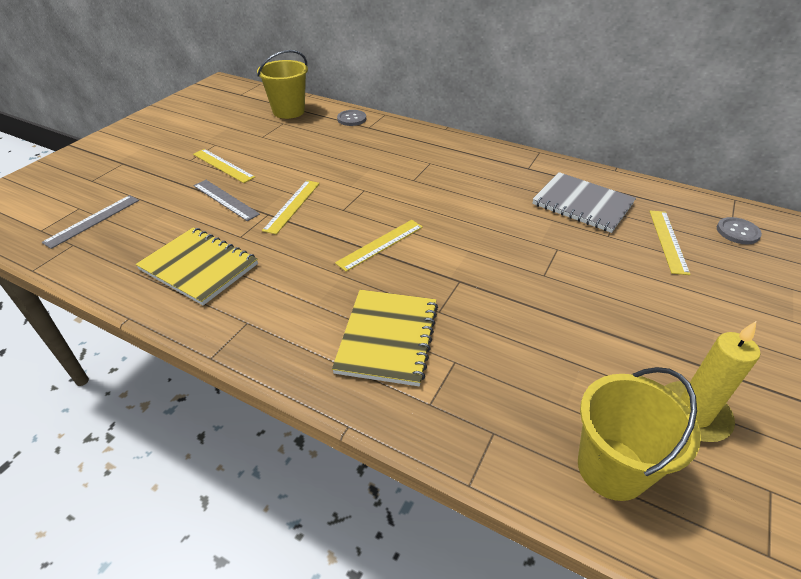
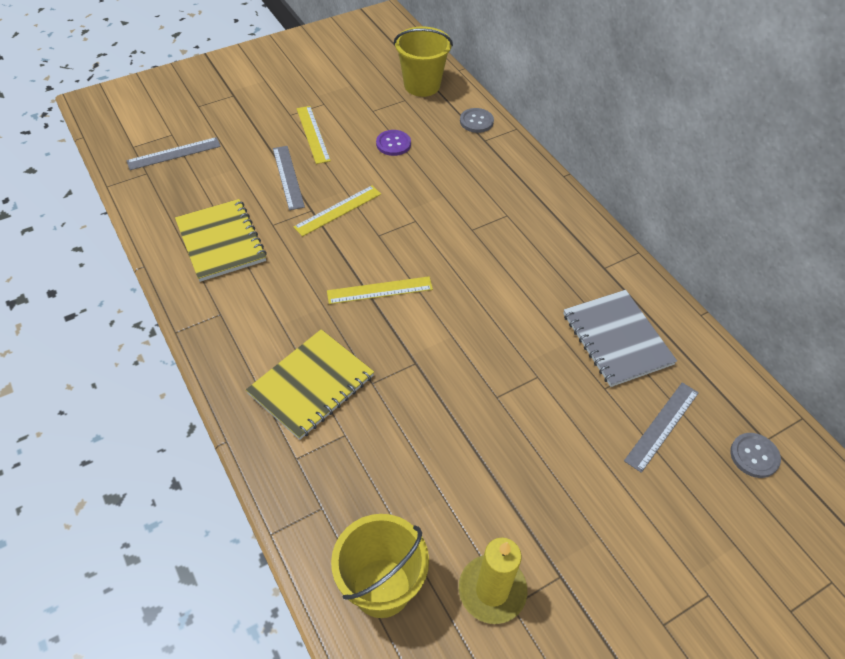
camera: 30 degrees right, 10 degrees up
(299, 150) = (393, 144): none -> purple button
(668, 241) = (662, 426): yellow ruler -> grey ruler

